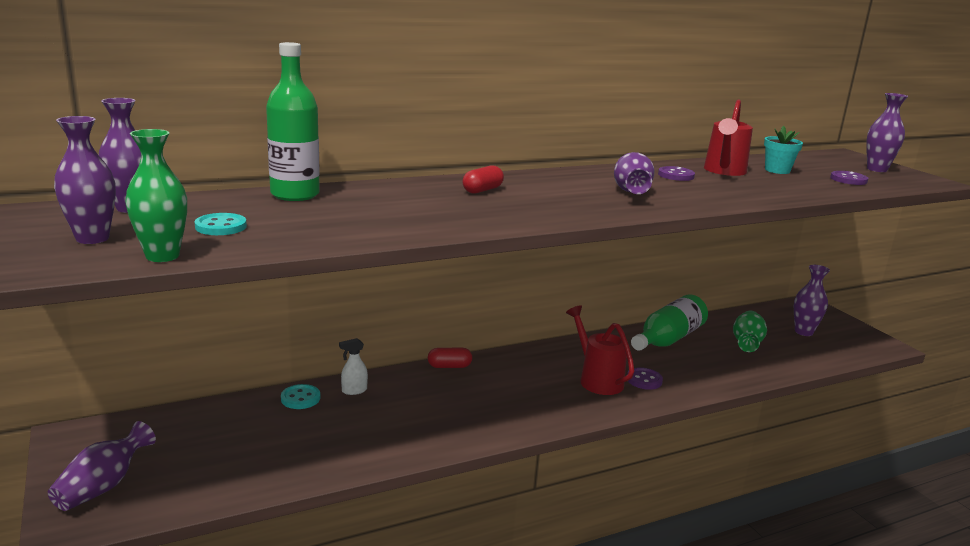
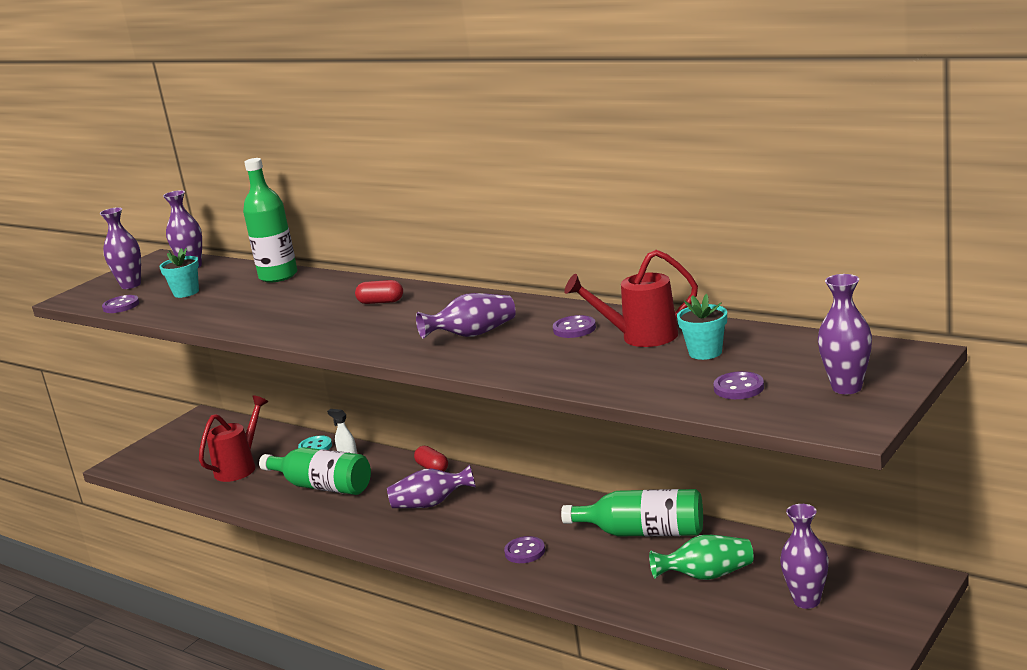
camera: 65 degrees right, 0 degrees up
(103, 486) = (160, 452): purple vase -> purple vase (431, 504)
(162, 256) = (121, 306): green vase -> purple button
(221, 226) = (186, 292): turquoise button -> turquoise flower pot
(392, 419) = (322, 486): none -> green bottle
(597, 379) = (494, 531): red watering can -> red watering can (239, 467)

